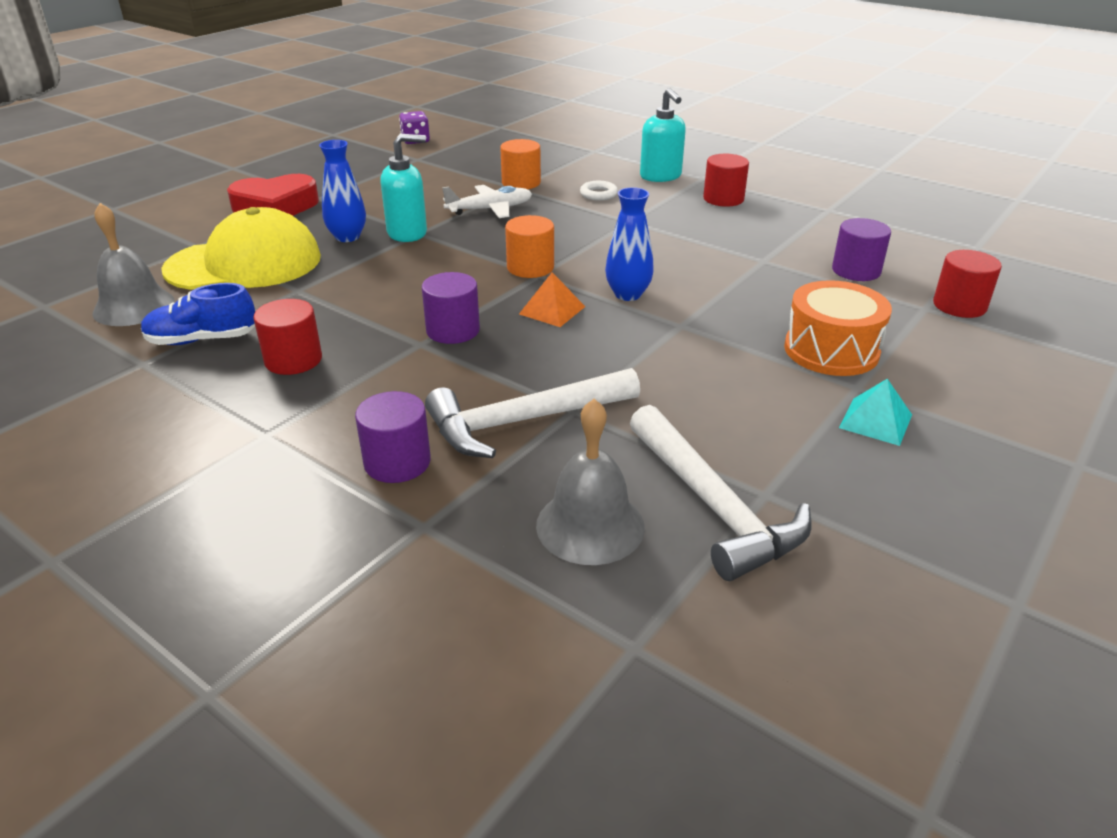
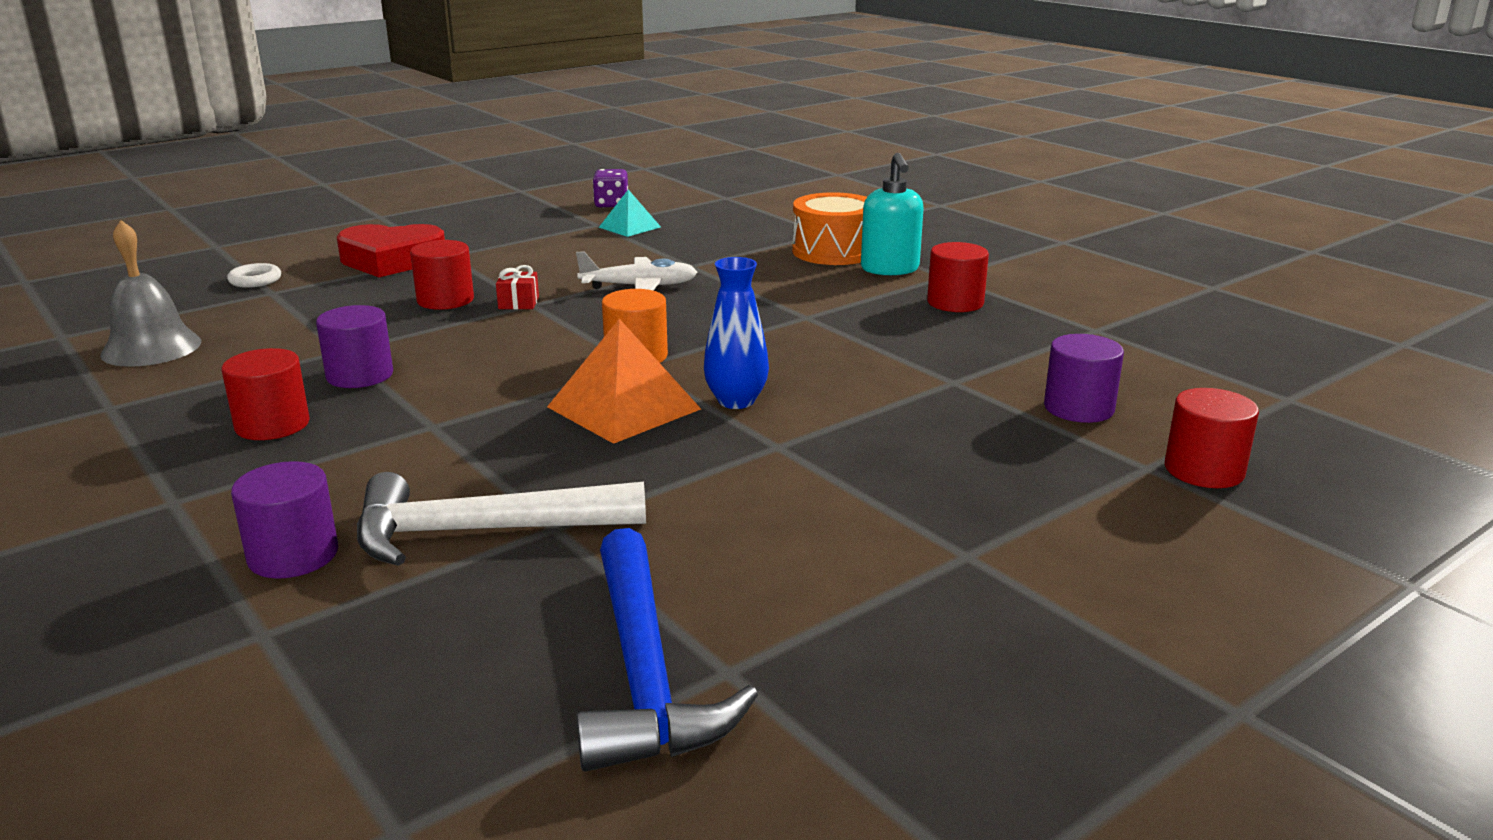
camera: 15 degrees right, 10 degrees down
(202, 340) = (193, 391): blue shoe -> none
(244, 263) = (306, 316): yellow cap -> none
(347, 237) = (445, 300): blue vase -> red cylinder
(407, 233) = (519, 303): turquoise soap dispenser -> red gift
(453, 330) = (483, 416): purple cylinder -> purple cylinder (360, 375)
(521, 183) = (702, 261): orange cylinder -> none
(552, 310) = (623, 407): orange pyramid -> orange pyramid, size x1.69
(590, 525) = (463, 669): grey bell -> none
(598, 194) = (791, 282): white ring -> white ring (255, 280)
(714, 506) = (645, 673): white hammer -> blue hammer
(831, 350) = (964, 503): orange drum -> orange drum (833, 251)
(876, 421) = (961, 602): turquoise pyramid -> turquoise pyramid (630, 227)

